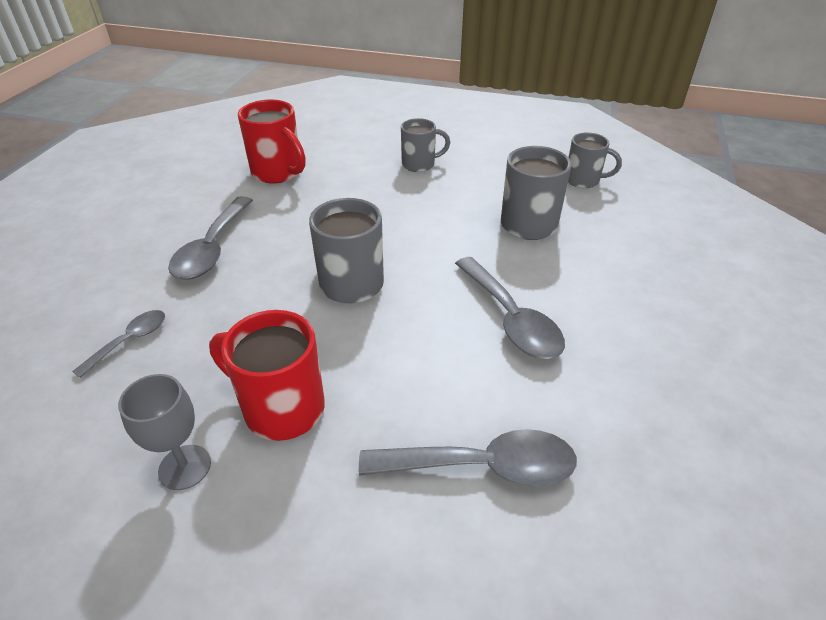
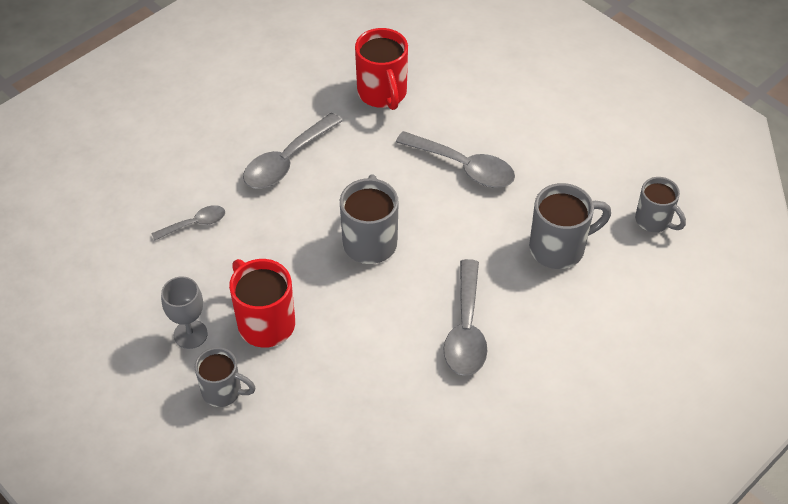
camera: 30 degrees right, 10 degrees up
(419, 164) = (515, 135): grey mug -> grey mug (223, 391)
(482, 466) = (362, 422): grey spoon -> grey spoon (464, 167)

